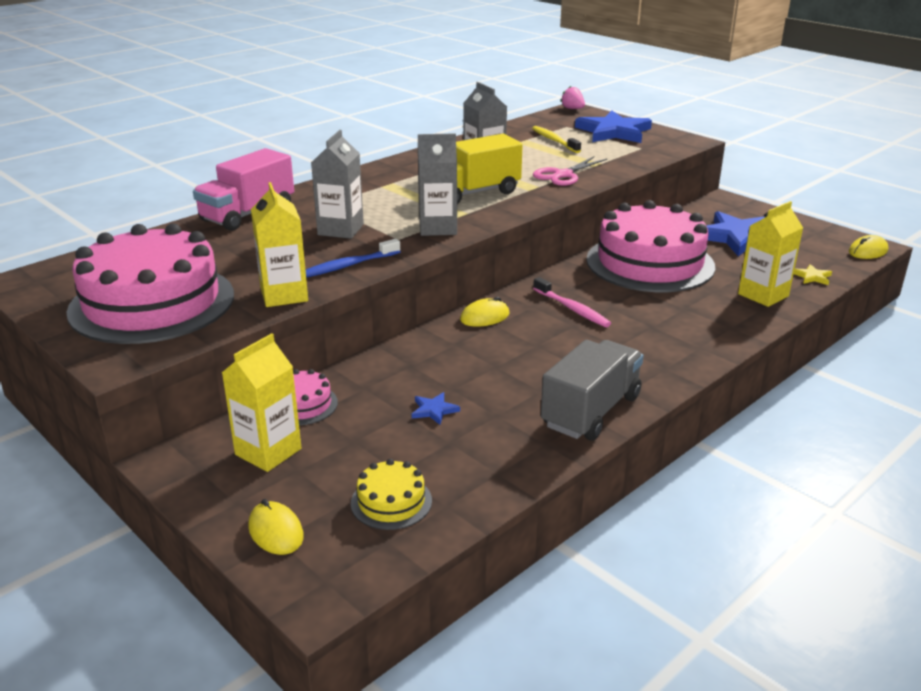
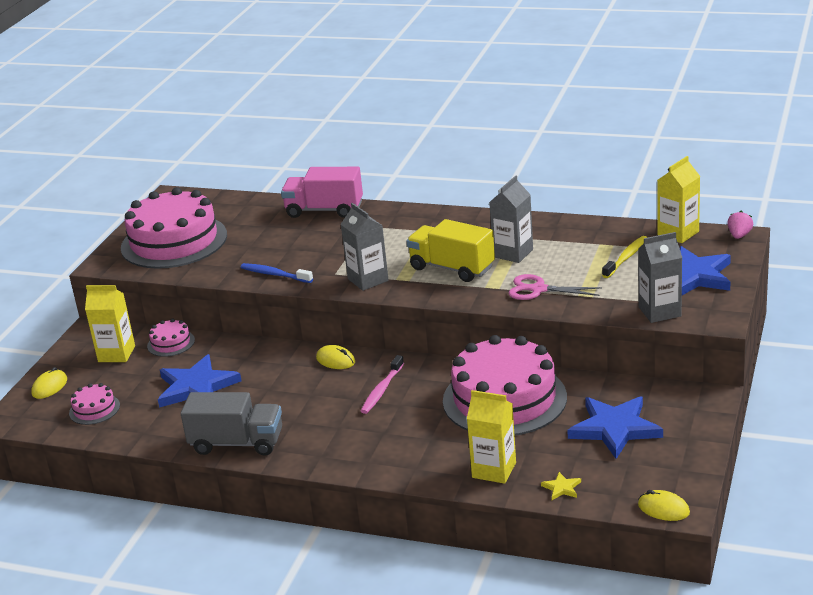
camera: 65 degrees right, 0 degrees up
(284, 295) = (216, 272): yellow carton -> yellow carton (678, 233)
(340, 230) = (330, 249): grey carton -> grey carton (659, 312)
(391, 502) = (94, 409): yellow cake -> pink cake
(434, 410) = (196, 387): blue star -> blue star, size x2.44

